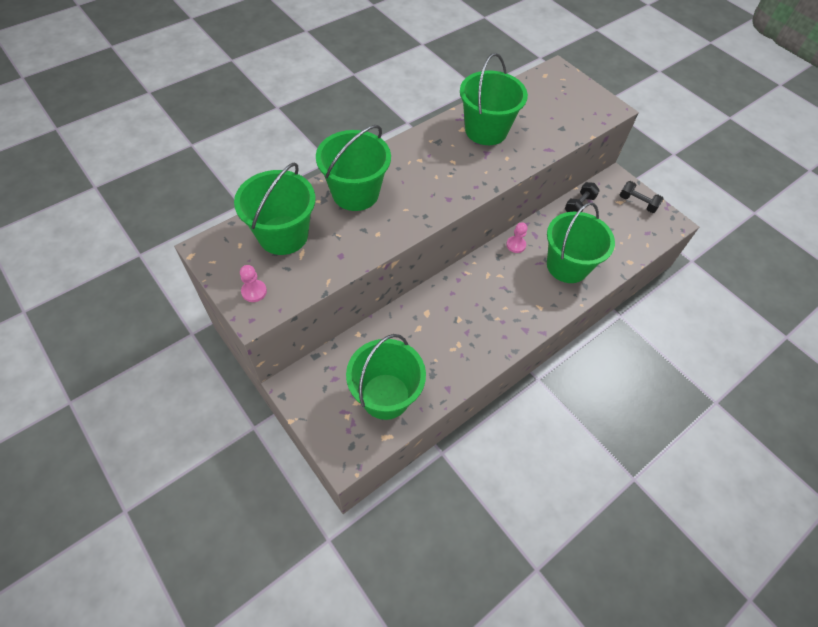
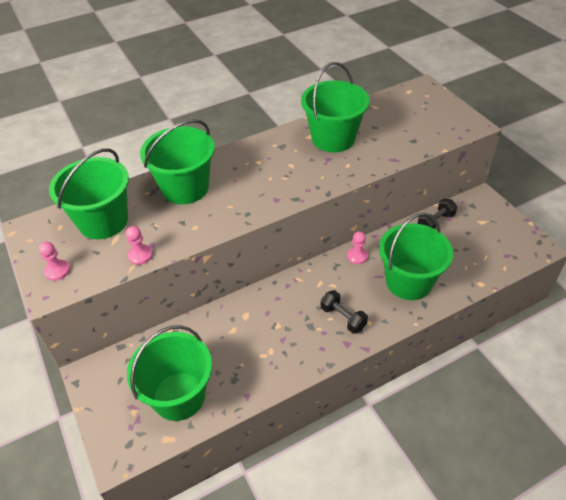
camera: 15 degrees right, 10 degrees down
(333, 268) = (140, 255): none -> pink pawn
(637, 203) = (501, 224): black dumbbell -> black dumbbell (343, 318)

